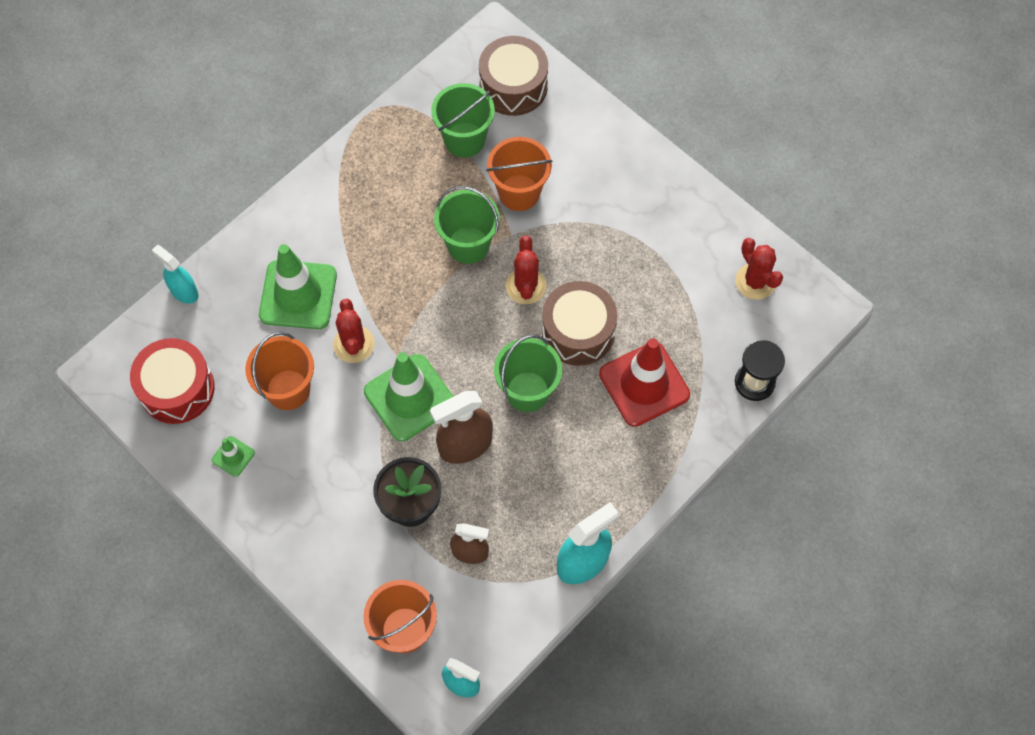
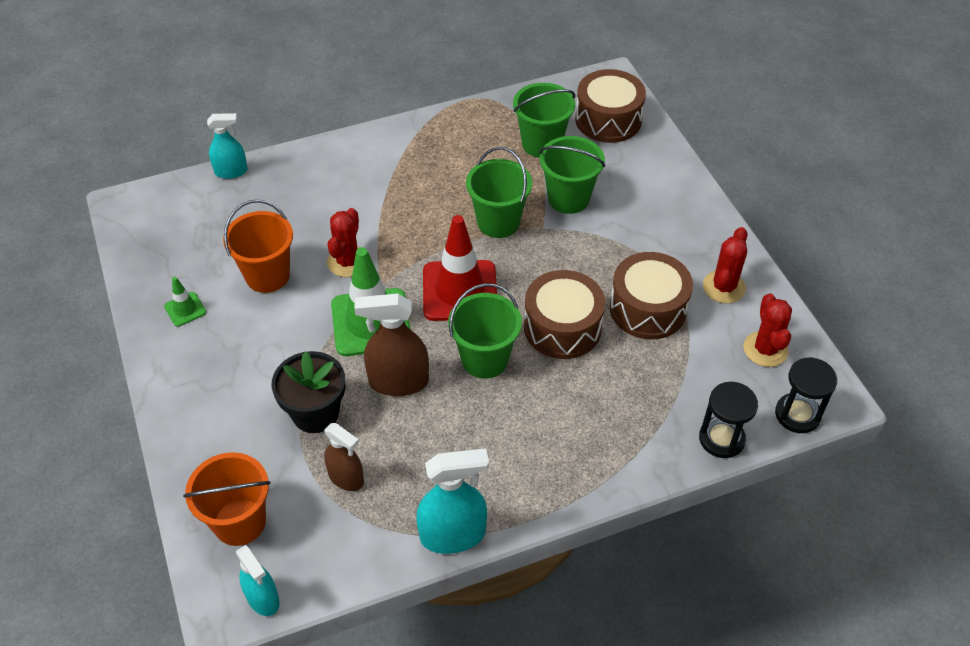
camera: 25 degrees right, 15 degrees down
(177, 389) = (175, 240): red drum -> none
(184, 291) = (231, 171): turquoise spray bottle -> turquoise spray bottle turned 105 degrees clockwise
(298, 295) = (324, 207): green traffic cone -> none
(519, 192) = (568, 198): orange bucket -> green bucket
(526, 286) = (533, 273): red cactus -> red cactus (724, 287)
(641, 282) = (648, 308): none -> brown drum
(644, 384) = (604, 397): red traffic cone -> red traffic cone (460, 291)
(805, 334) = (797, 414): none -> black hourglass

